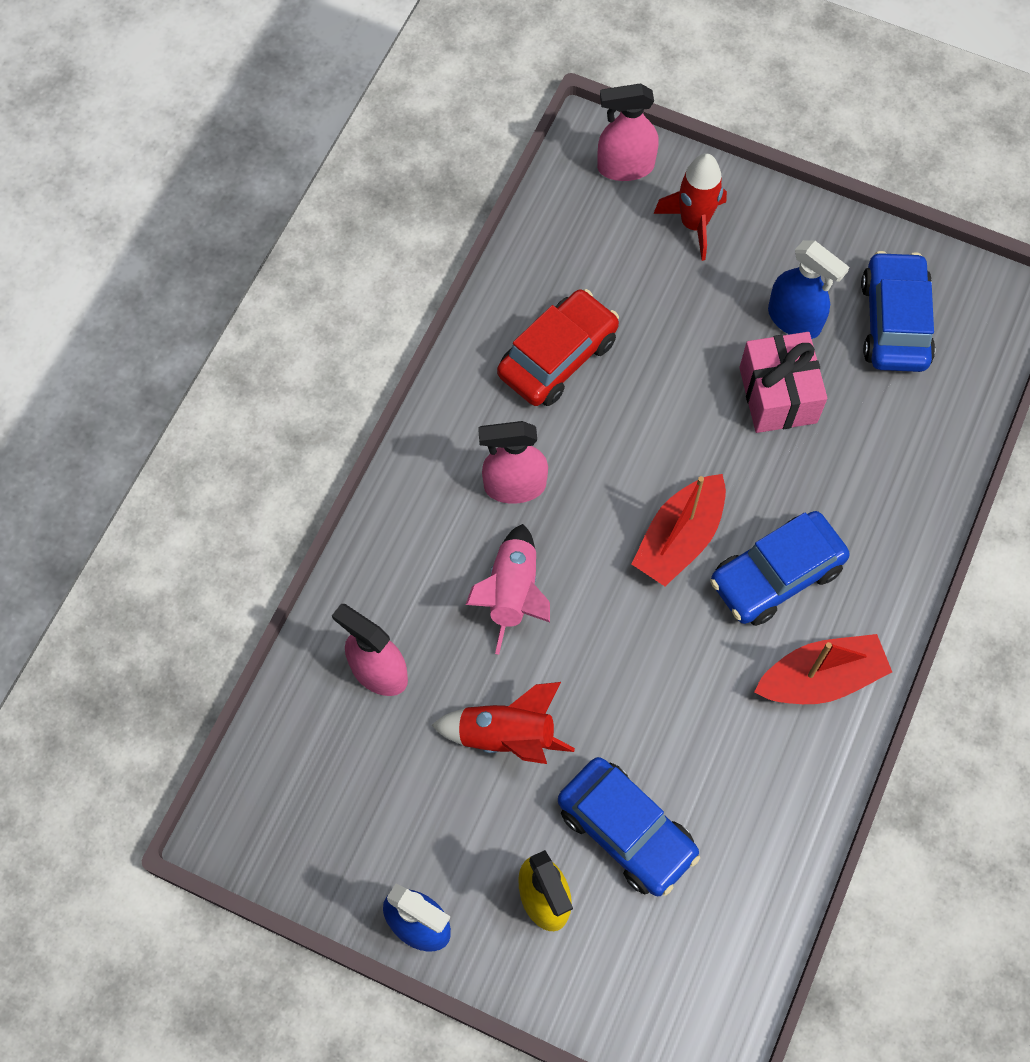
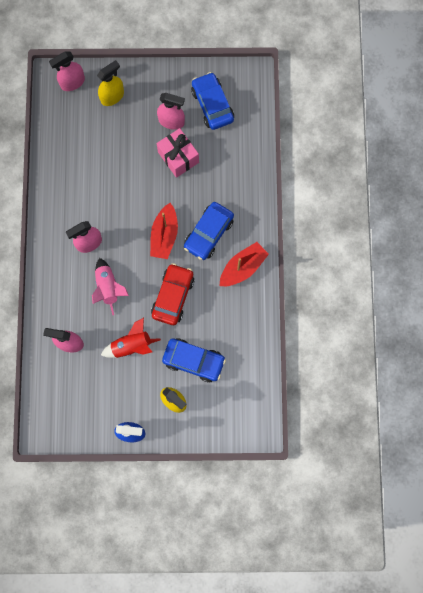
camera: 25 degrees left, 10 degrees up
(557, 357) = (82, 180): red car -> red car (173, 296)
(694, 224) = (112, 96): red rocket -> yellow spray bottle
(794, 320) = (171, 121): blue spray bottle -> pink spray bottle

